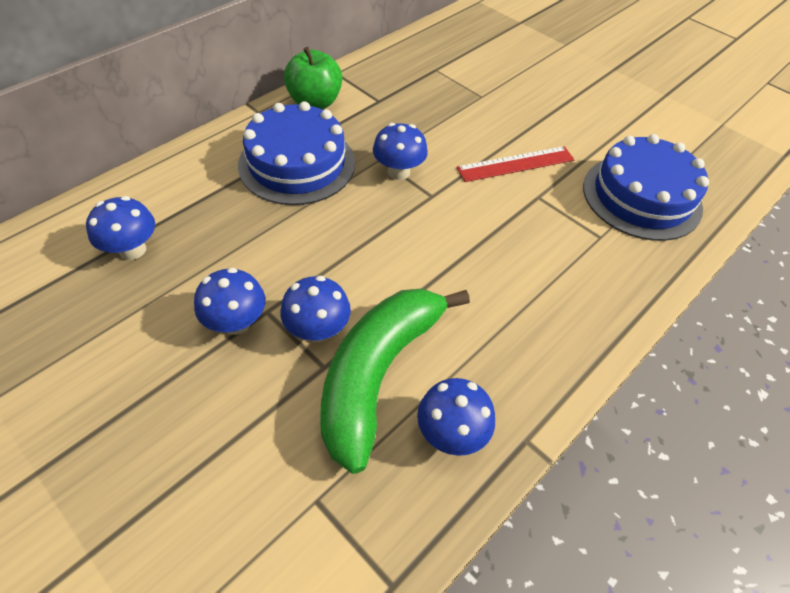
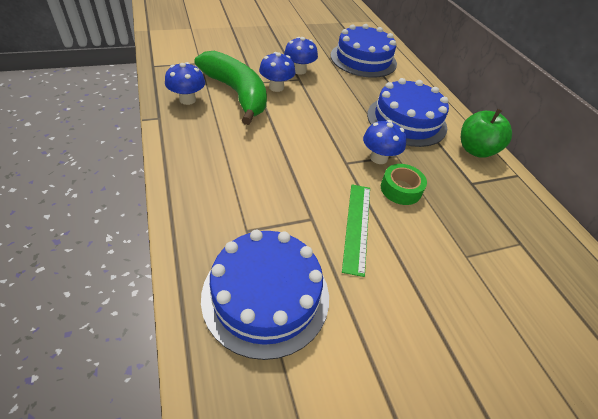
camera: 115 degrees right, 5 degrees down
(132, 249) = (363, 59): blue mushroom -> blue cake
(435, 146) = (400, 189): none -> green tape
(516, 164) = (356, 226): red ruler -> green ruler

